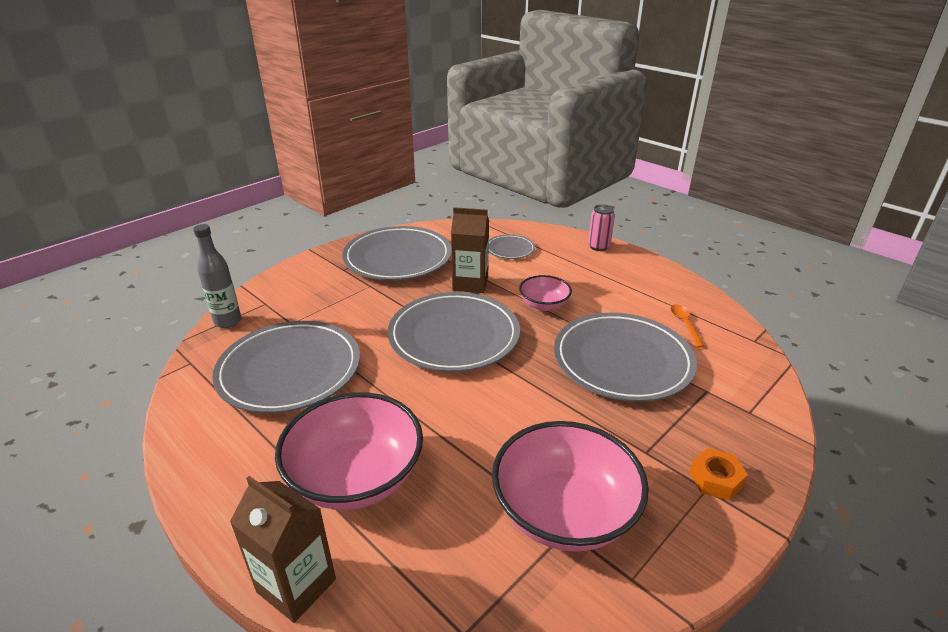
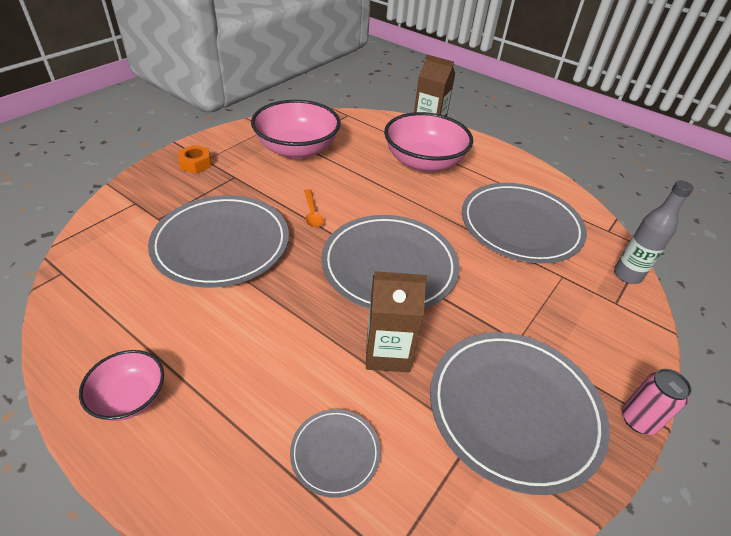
camera: 170 degrees right, 10 degrees up
(544, 305) = (289, 316): pink bowl -> pink bowl (130, 397)
(598, 246) = (165, 478): pink can -> pink can (638, 420)
(685, 324) = (126, 292): orange spoon -> orange spoon (312, 213)

